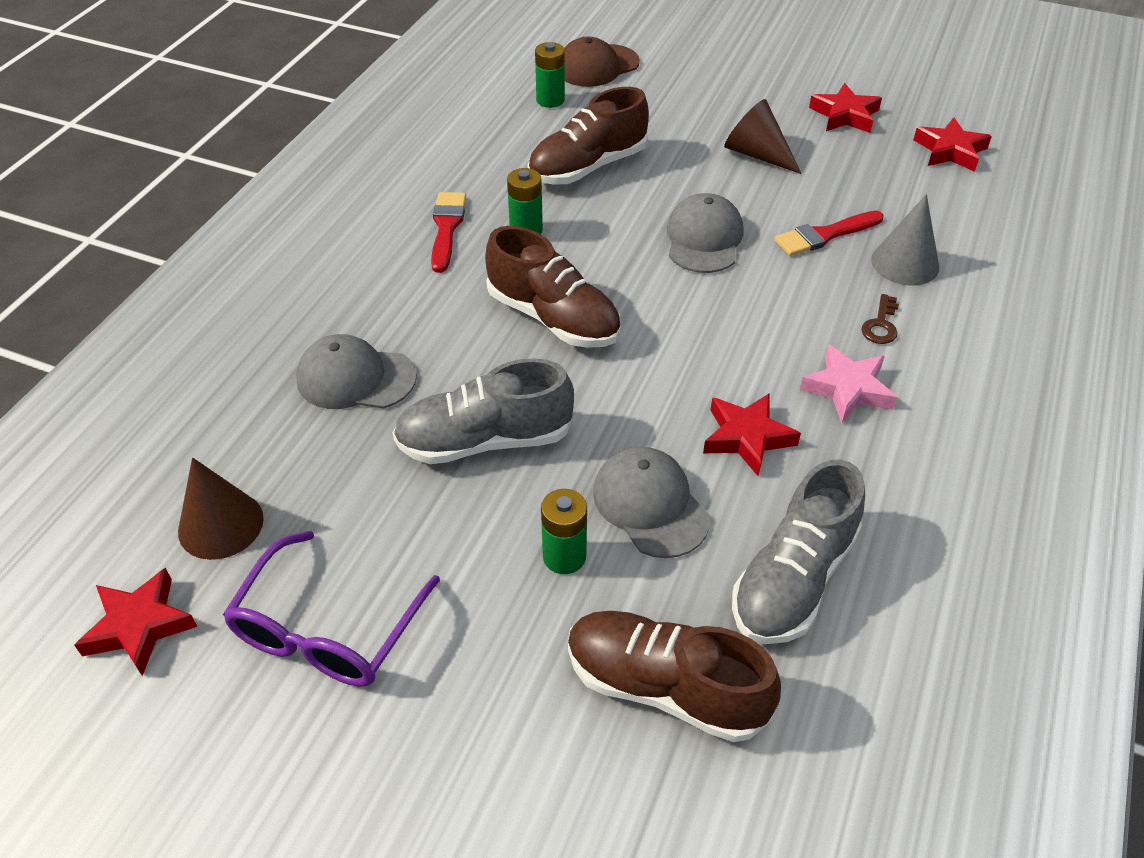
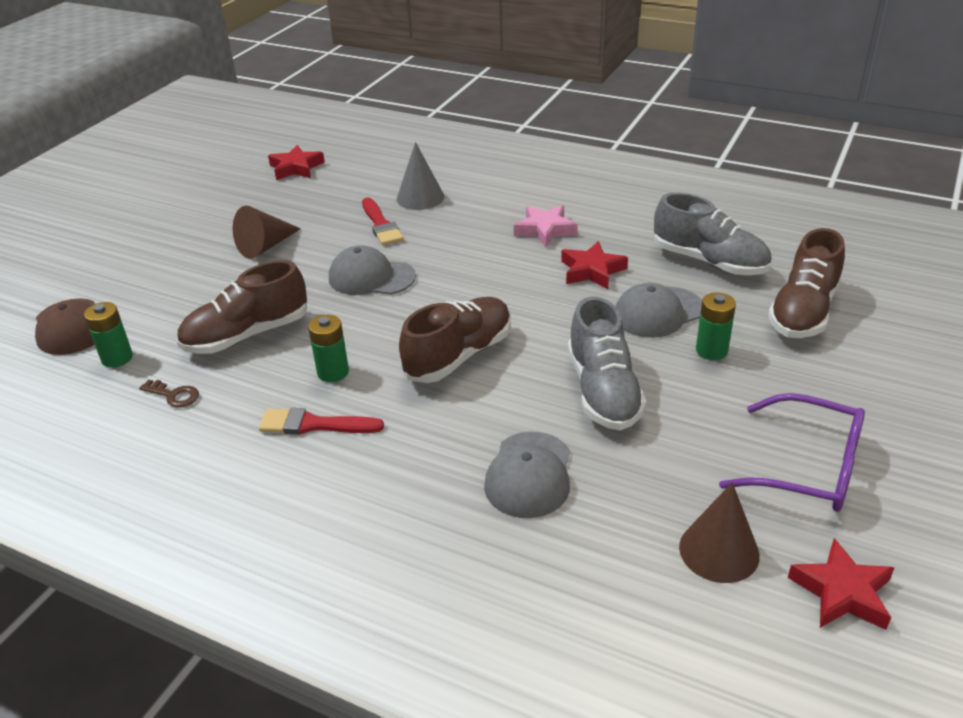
camera: 85 degrees left, 10 degrees down
(587, 167) = (247, 335): brown shoe -> brown shoe turned 90 degrees clockwise
(844, 115) = (229, 204): red star -> none
(881, 325) = (483, 212): brown key -> brown key (174, 395)

